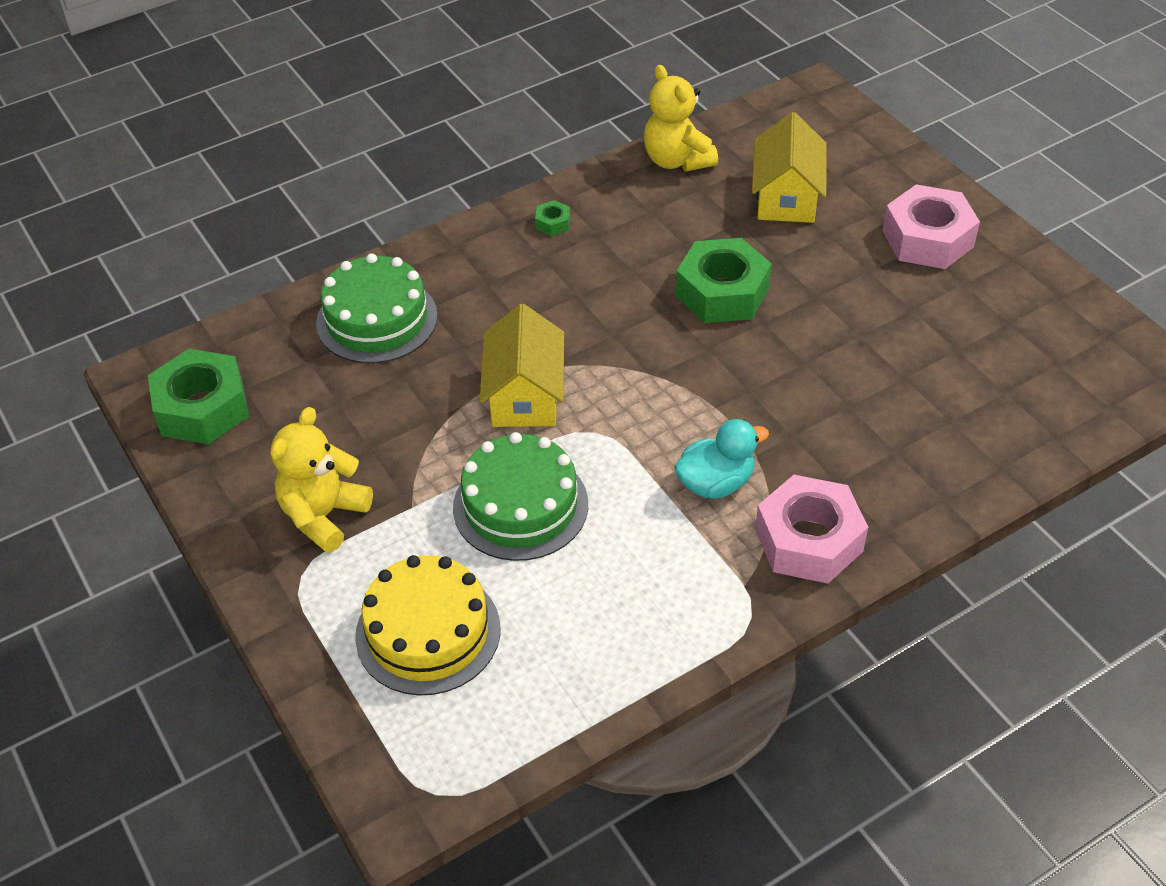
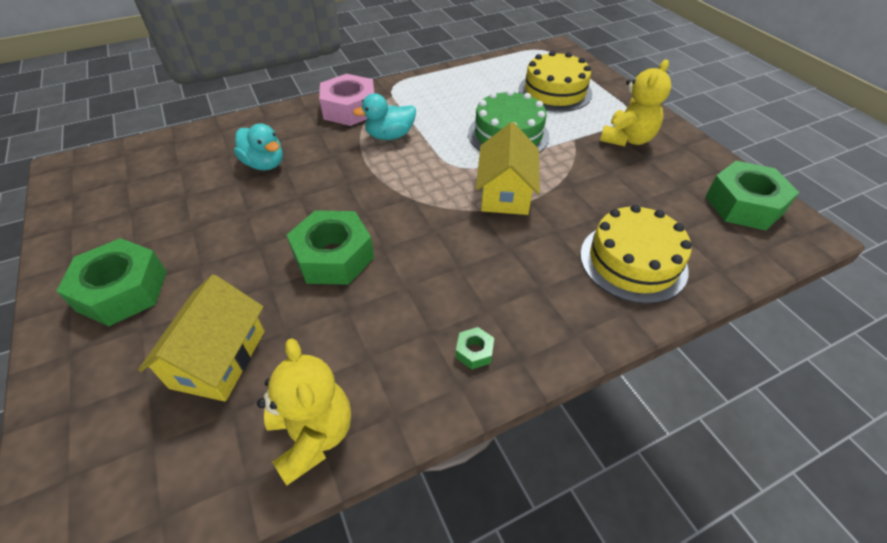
camera: 175 degrees left, 0 degrees up
(377, 319) = (633, 261): green cake -> yellow cake
(883, 408) = (264, 164): none -> turquoise duck
(927, 239) = (122, 290): pink nut -> green nut

